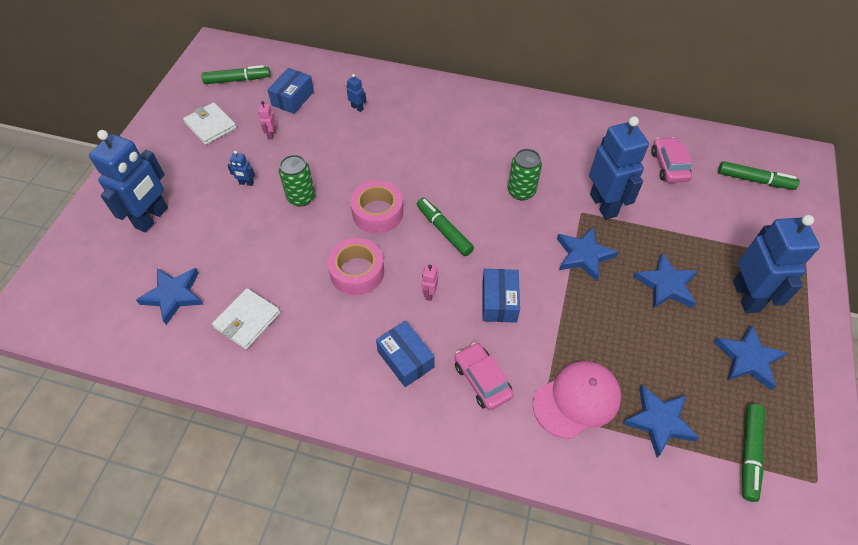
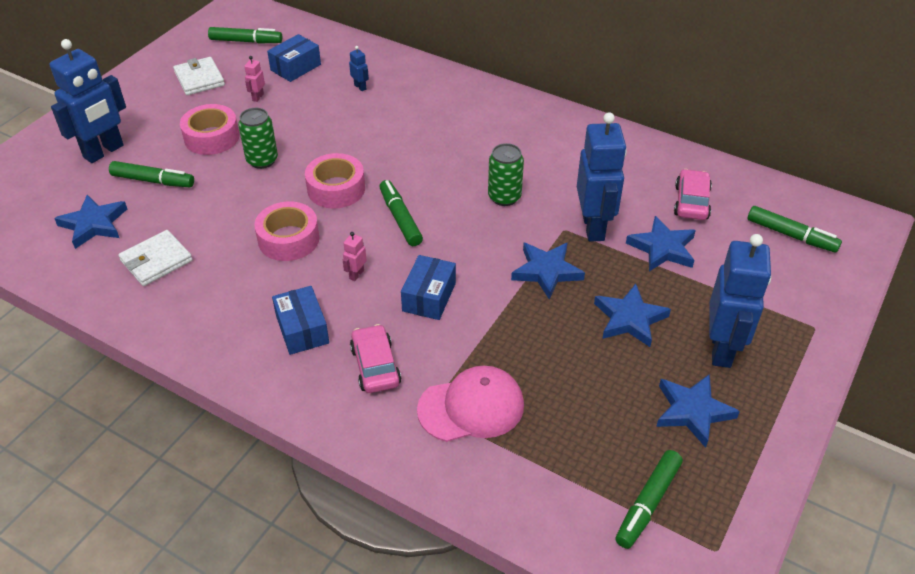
camera: 15 degrees right, 10 degrees down
(210, 238) = (153, 181): none -> green marker
(246, 183) = (212, 137): blue robot -> pink tape
(659, 421) = (555, 448): blue star -> blue star (662, 248)

